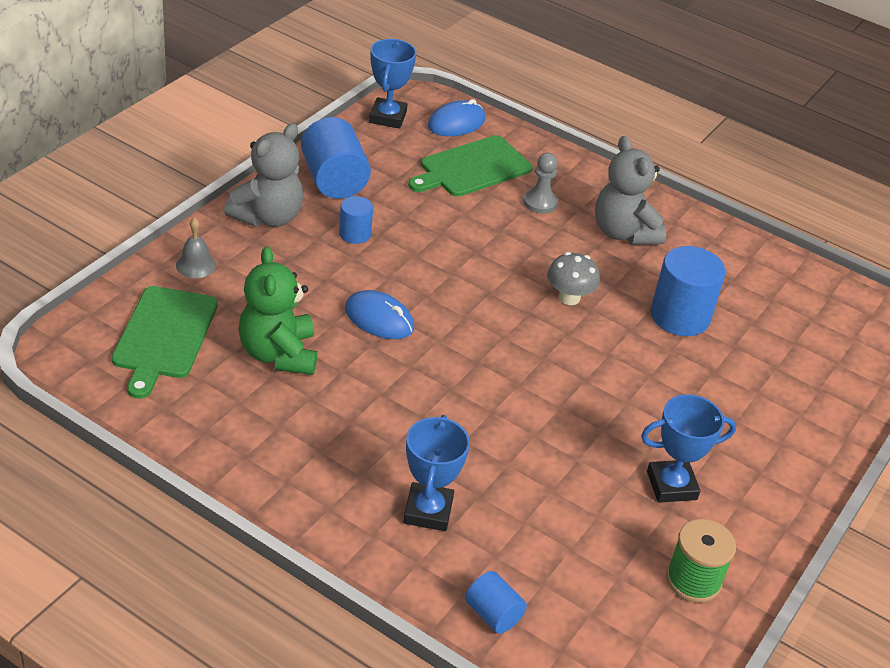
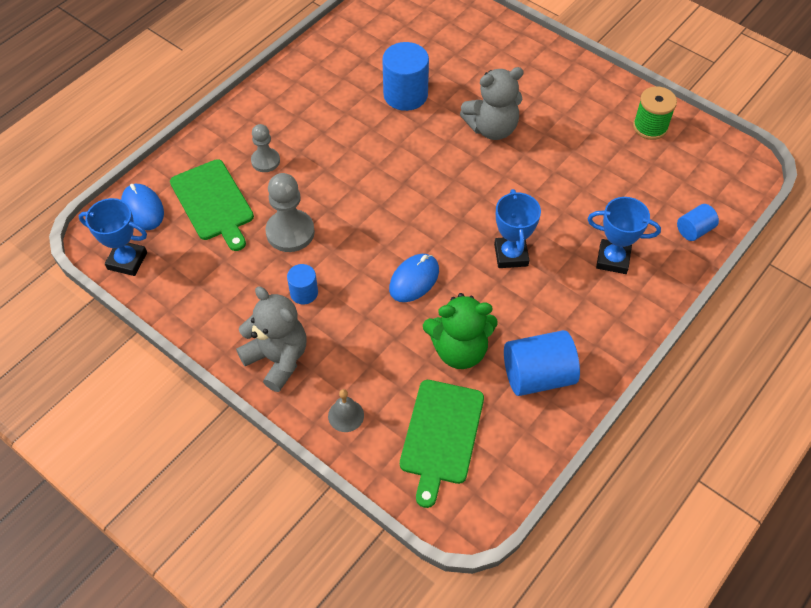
camera: 80 degrees left, 15 degrees up
(164, 336) = (441, 435): green cutting board -> green cutting board turned 90 degrees clockwise
(334, 180) = (225, 306): blue cylinder -> blue cylinder (538, 376)
(438, 223) = (290, 232): none -> grey pawn
(569, 297) = (385, 156): grey mushroom -> none
(623, 232) = (306, 113): grey teddy bear -> grey teddy bear (492, 128)
(671, 485) = (572, 125): blue trophy -> blue trophy (511, 255)

